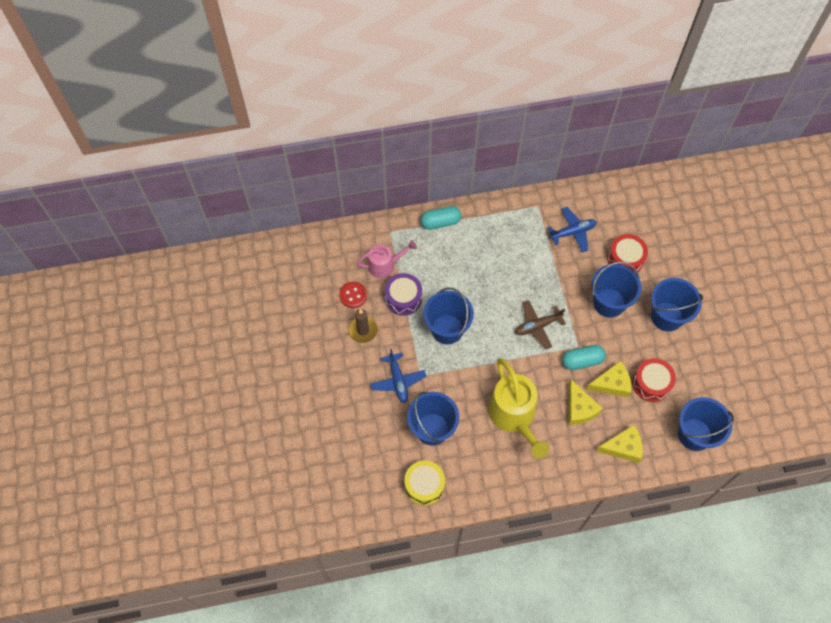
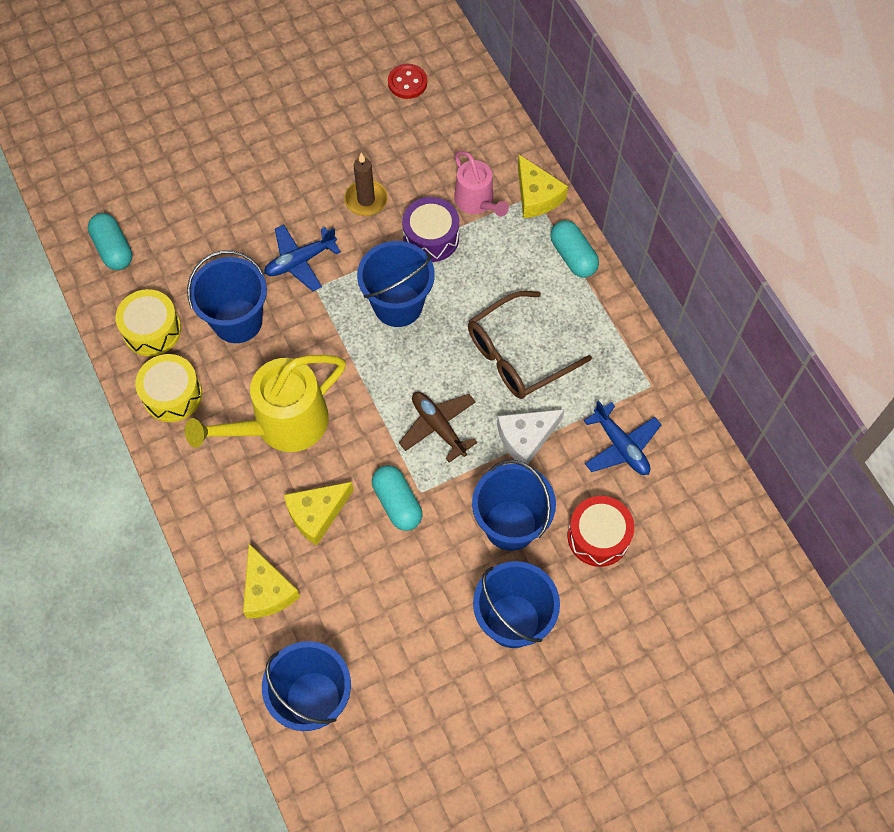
camera: 75 degrees right, 0 degrees up
(352, 501) = (113, 249): none -> turquoise capsule
(353, 295) = (417, 175): red button -> red button (407, 82)
(476, 480) = (172, 395): none -> yellow drum
(500, 270) = (518, 354): none -> brown glasses
(556, 280) = (526, 438): none -> white cheese
(612, 383) = (370, 555): yellow cheese -> yellow cheese (536, 196)
(651, 383) = (385, 615): red drum -> none

